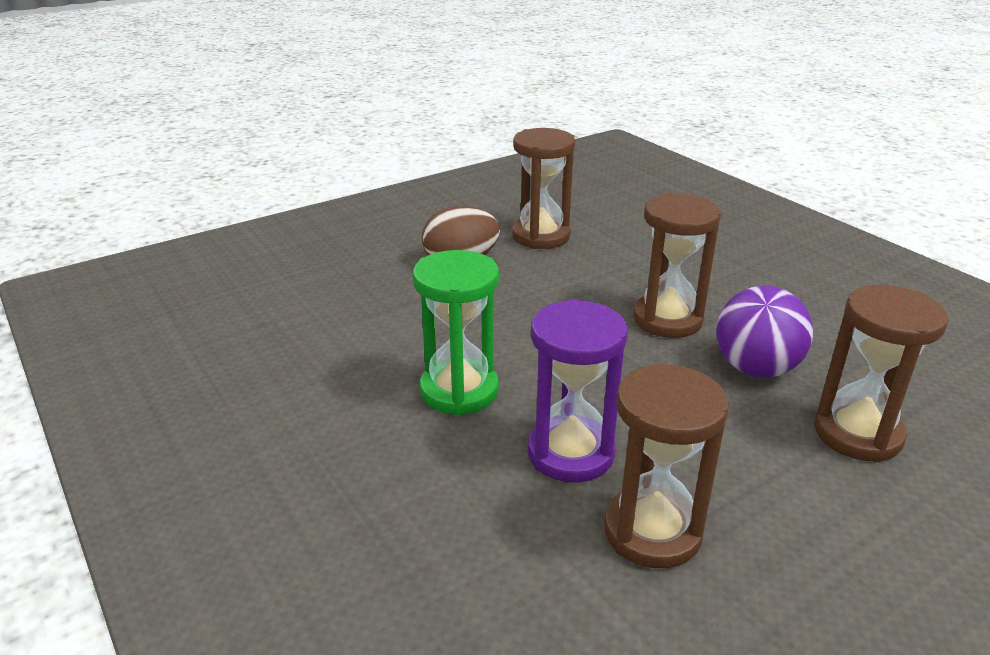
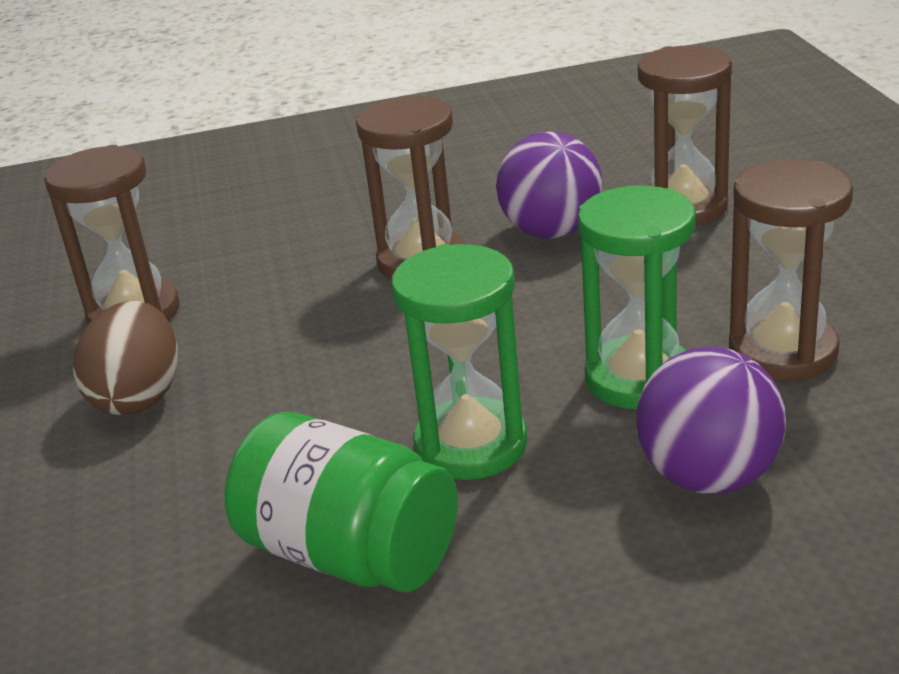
camera: 65 degrees left, 0 degrees up
(342, 370) = (349, 554): none -> green jar
(461, 510) = (708, 476): none -> purple ball
(570, 453) = (639, 379): purple hourglass -> green hourglass

